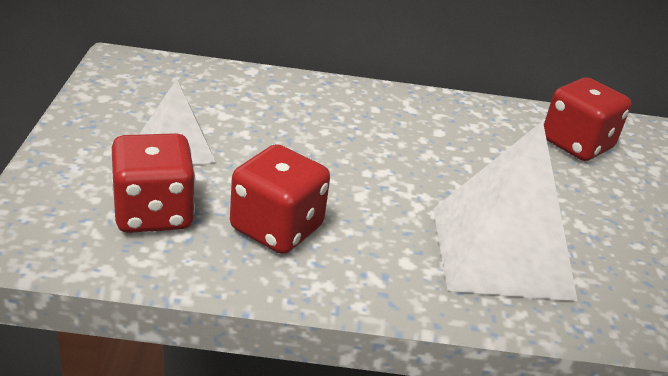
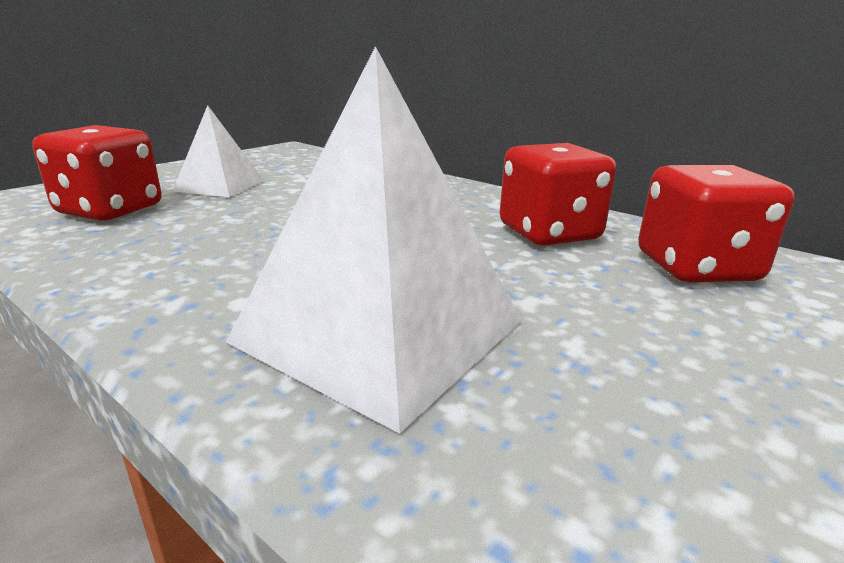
camera: 40 degrees right, 10 degrees down
(276, 228) = (176, 241): red dice -> red dice (549, 233)

